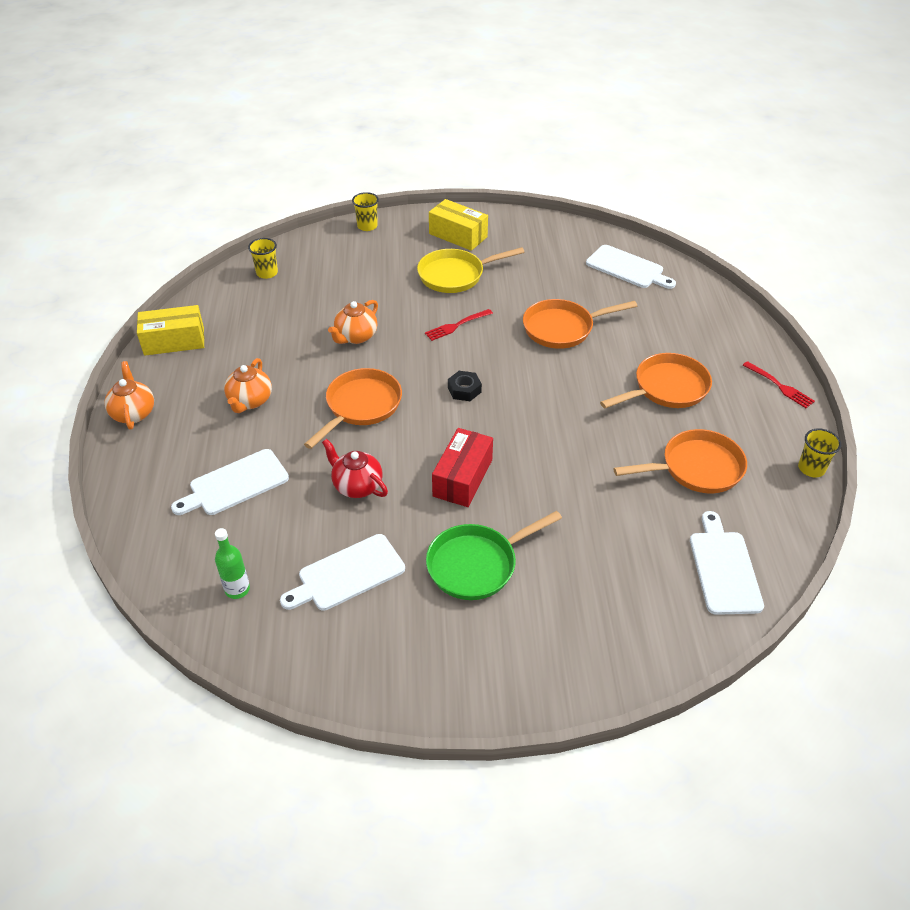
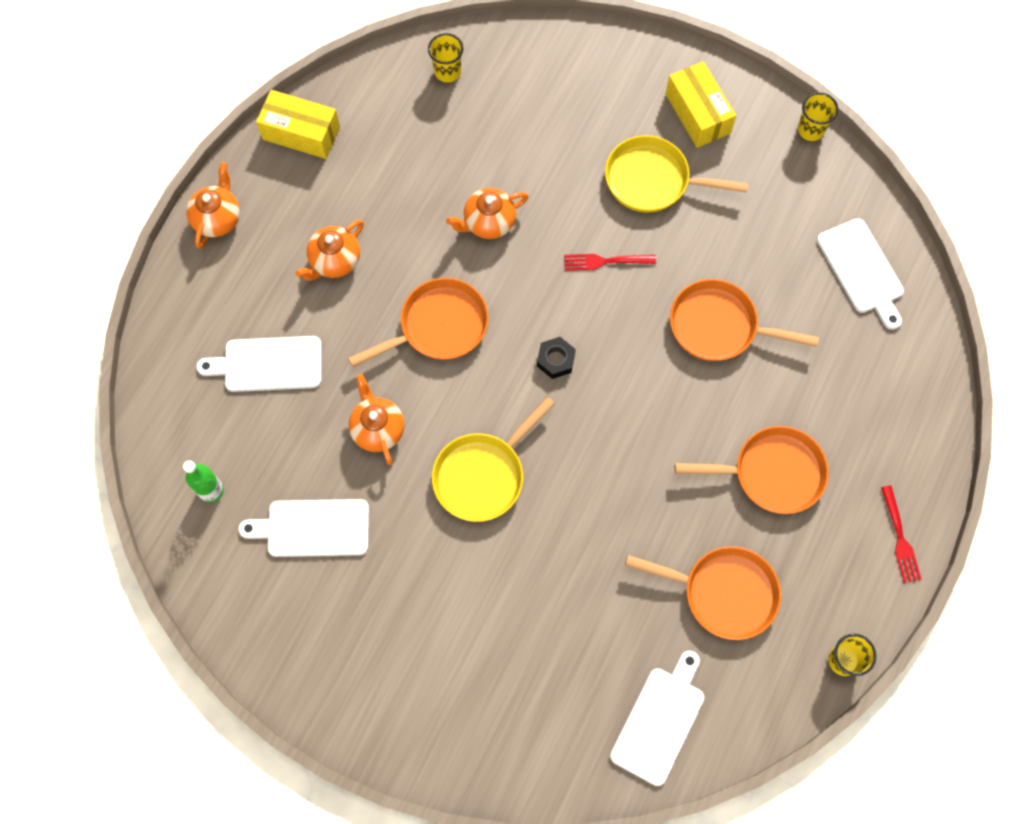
camera: 30 degrees right, 25 degrees up
(357, 486) = (378, 429): red teapot -> orange teapot
(367, 226) = (601, 45): yellow cup -> yellow cup (810, 130)
(462, 478) = (483, 475): red box -> yellow pan
(477, 564) = (433, 583): green pan -> none

